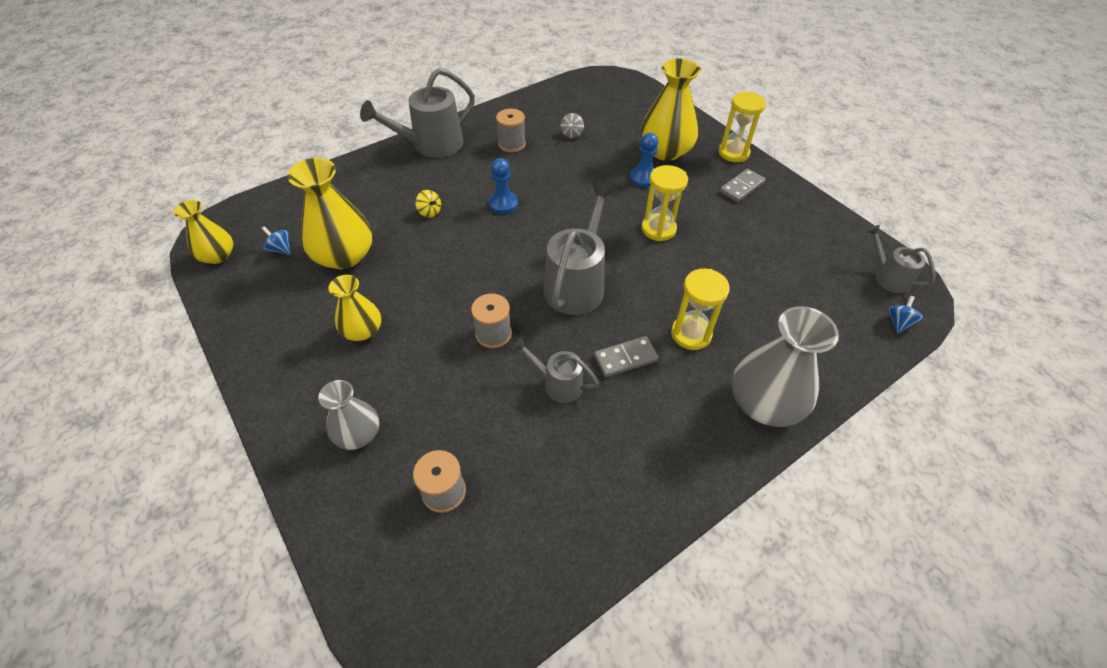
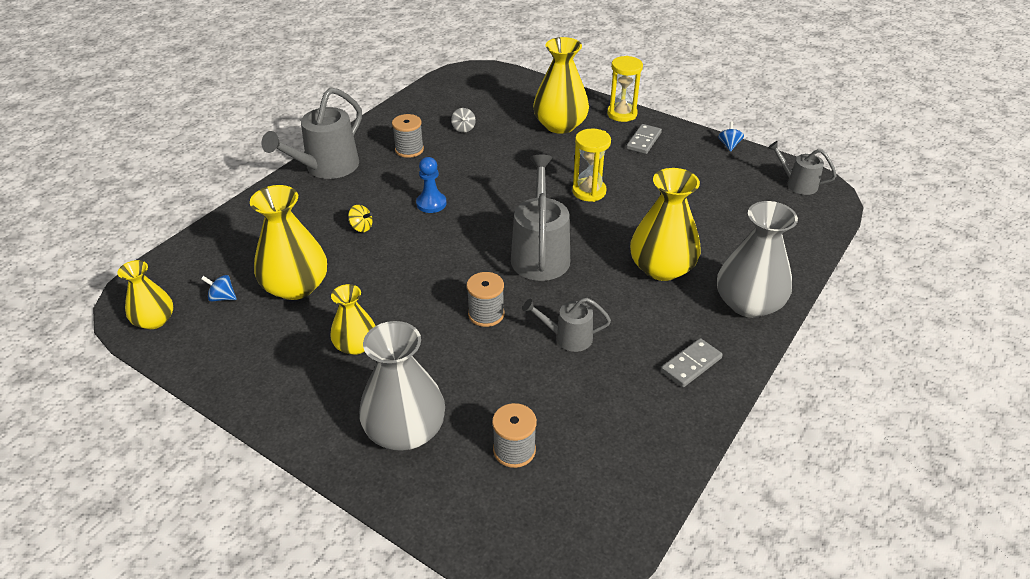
camera: 20 degrees left, 10 degrees down
(358, 434) = (405, 430): grey vase -> grey vase, size x1.66
(625, 358) = (616, 301): grey domino -> grey domino (691, 364)
(643, 178) = (552, 152): blue pawn -> none
(691, 334) = (661, 268): yellow hourglass -> yellow vase
(898, 322) = (821, 216): blue spinning top -> blue spinning top (729, 145)

